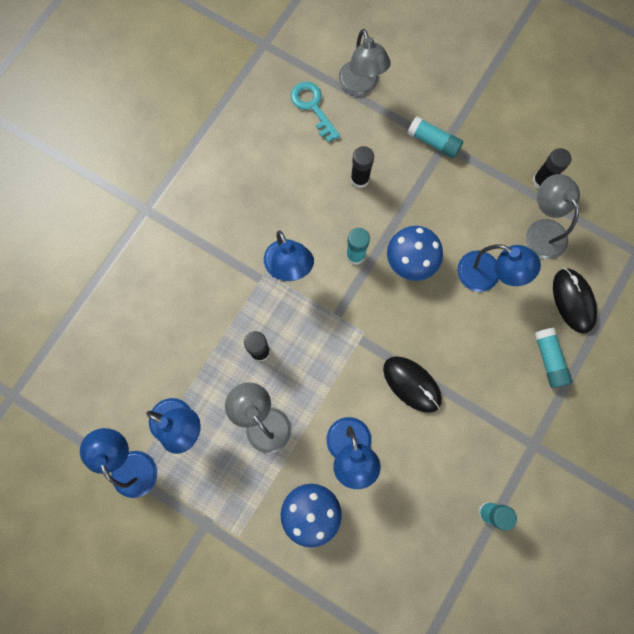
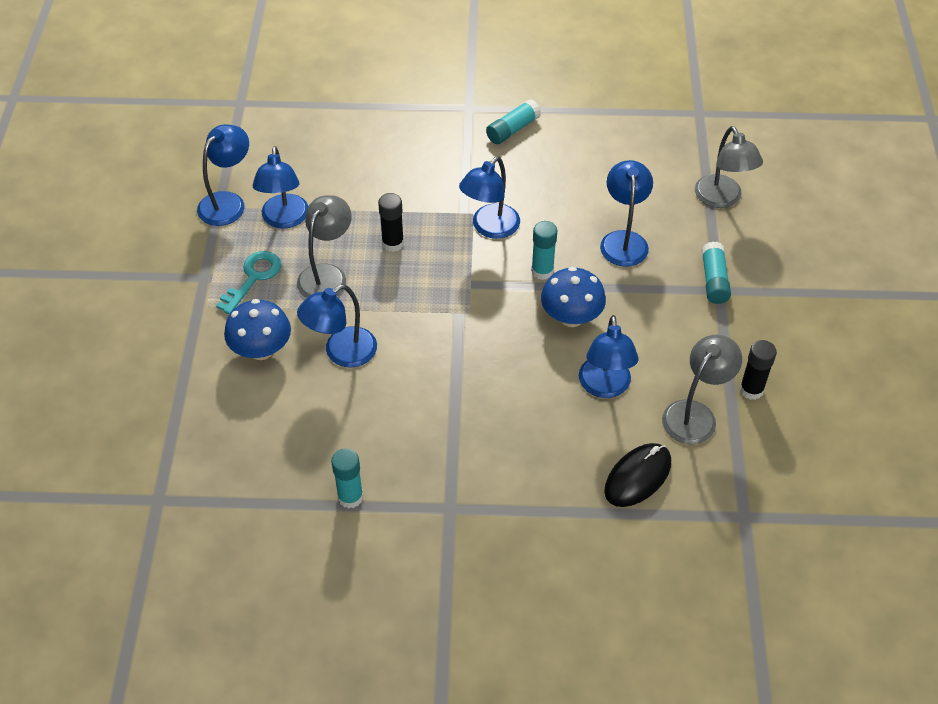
camera: 60 degrees right, 25 degrees down
(313, 107) = (667, 174): turquoise key -> turquoise key (253, 278)
(359, 179) = (623, 240): black glue stick -> blue lamp
(361, 86) = (722, 199): grey lamp -> grey lamp turned 60 degrees counterclockwise
(412, 384) = (442, 373): black mouse -> none
(549, 359) = (554, 482): turquoise glue stick -> turquoise glue stick (512, 129)

